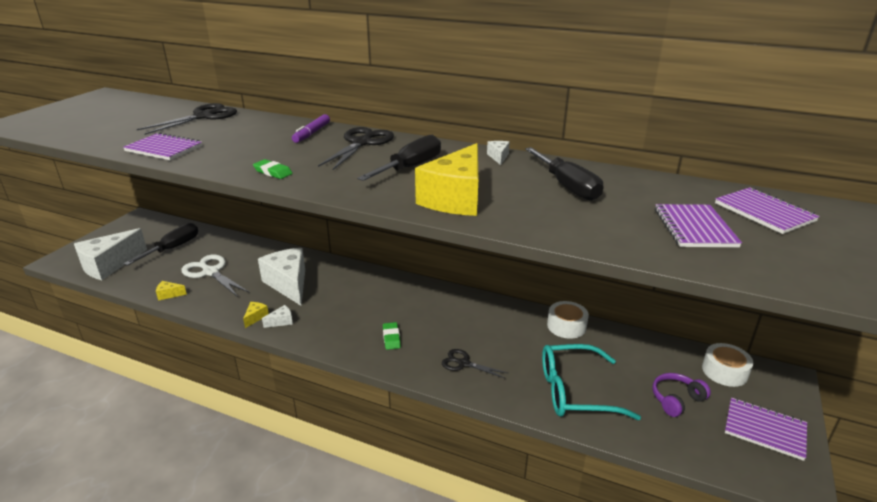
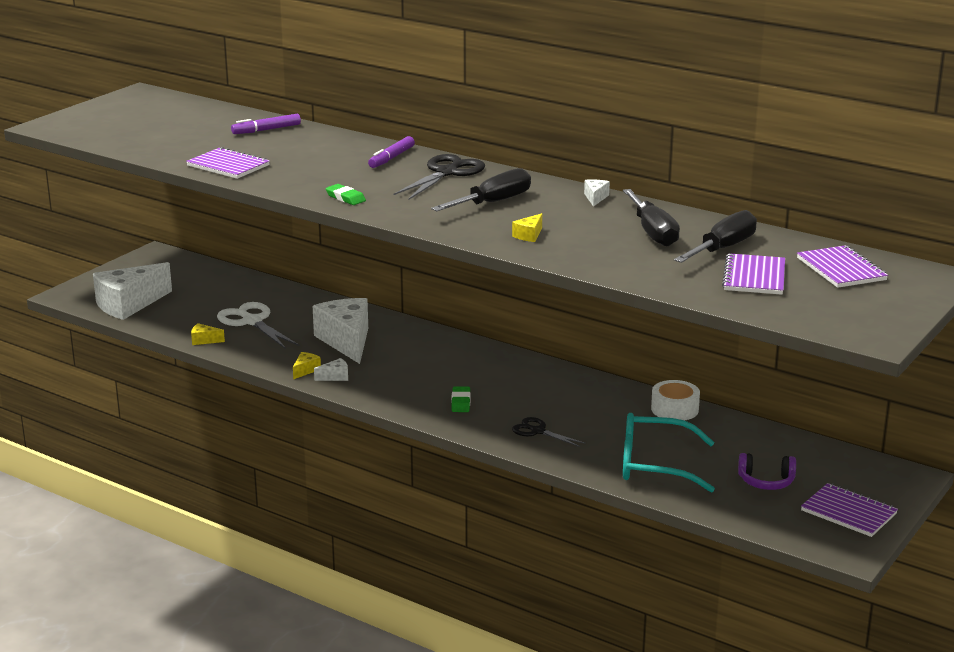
camera: 10 degrees right, 5 degrees down
(173, 248) = (204, 292): black screwdriver -> black screwdriver (723, 248)
(203, 116) = (266, 130): black scissors -> purple marker
(456, 198) = (529, 235): yellow cheese -> yellow cheese, size x0.40
(676, 399) = (766, 481): purple headphones -> purple headphones turned 150 degrees counterclockwise
(724, 371) = (840, 464): white tape -> none

